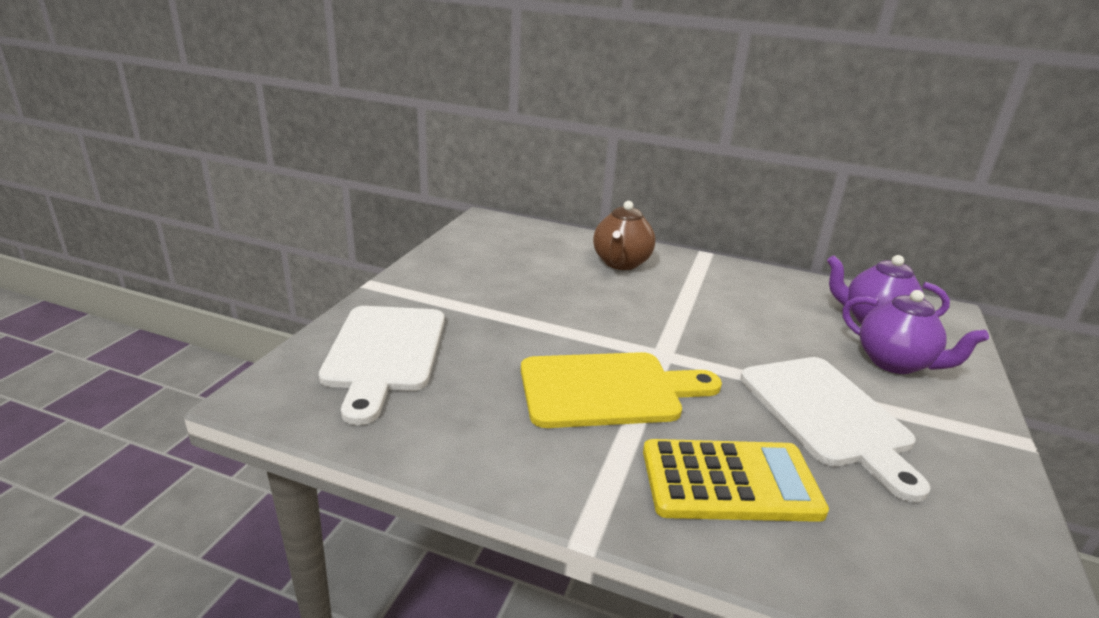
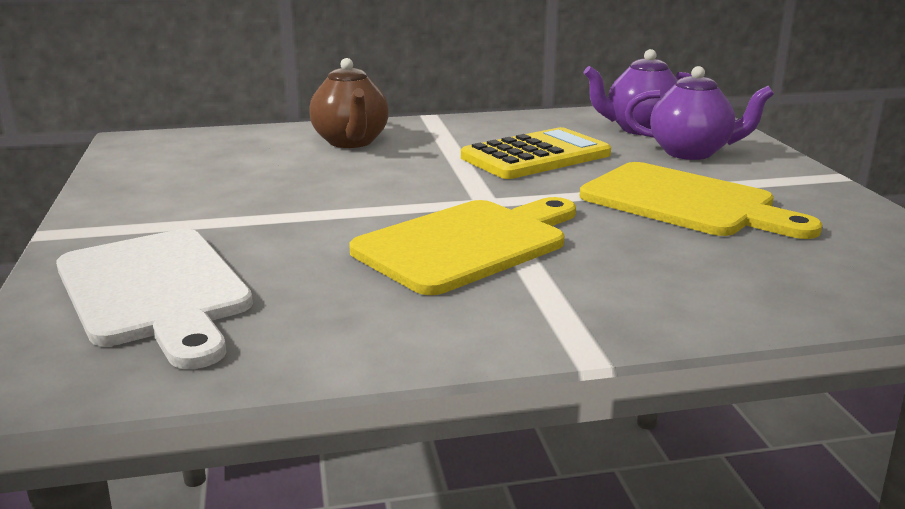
camera: 30 degrees left, 5 degrees down
(730, 481) = (665, 273): yellow calculator -> yellow calculator (535, 156)
(828, 415) = (685, 202): white cutting board -> yellow cutting board

